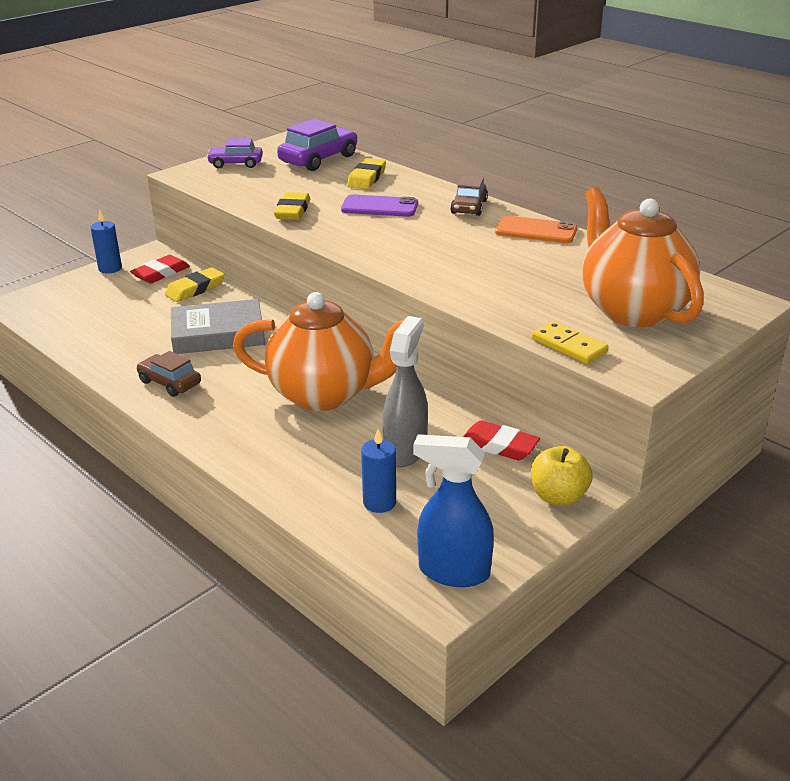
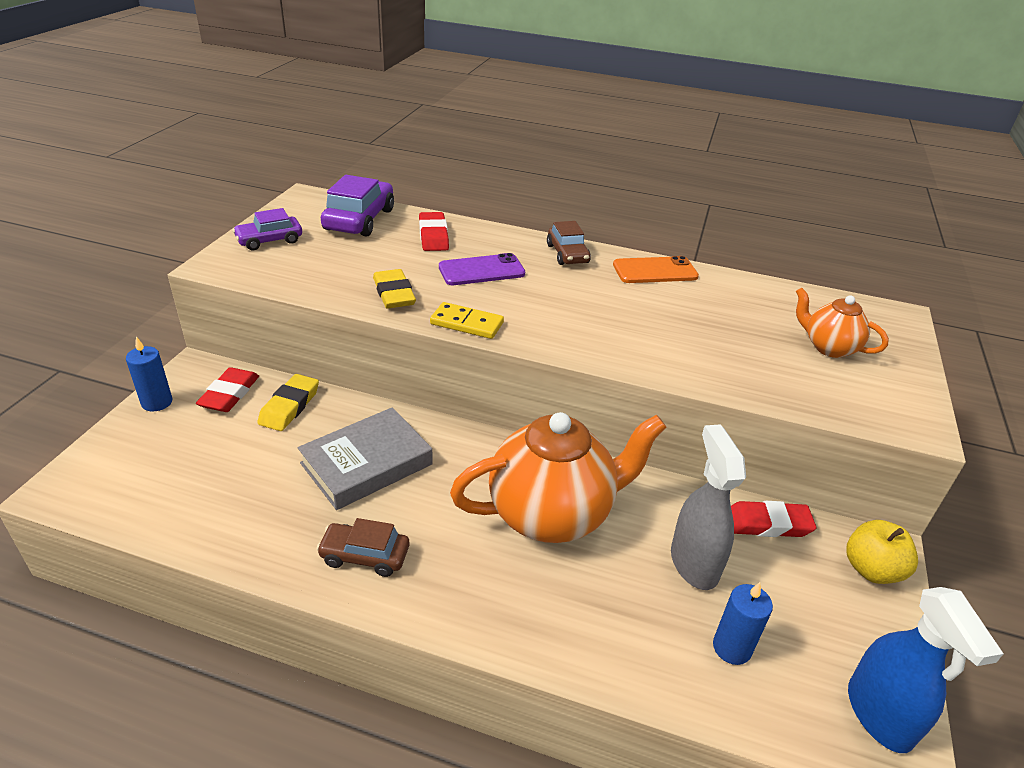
camera: 30 degrees left, 5 degrees up
(367, 178) = (433, 236): yellow eraser -> red eraser
(453, 571) = (879, 715): blue spray bottle -> blue spray bottle turned 90 degrees counterclockwise
(569, 345) = (826, 407): yellow domino -> yellow domino (467, 323)
(632, 310) = (829, 347): orange teapot -> orange teapot, size x0.51

